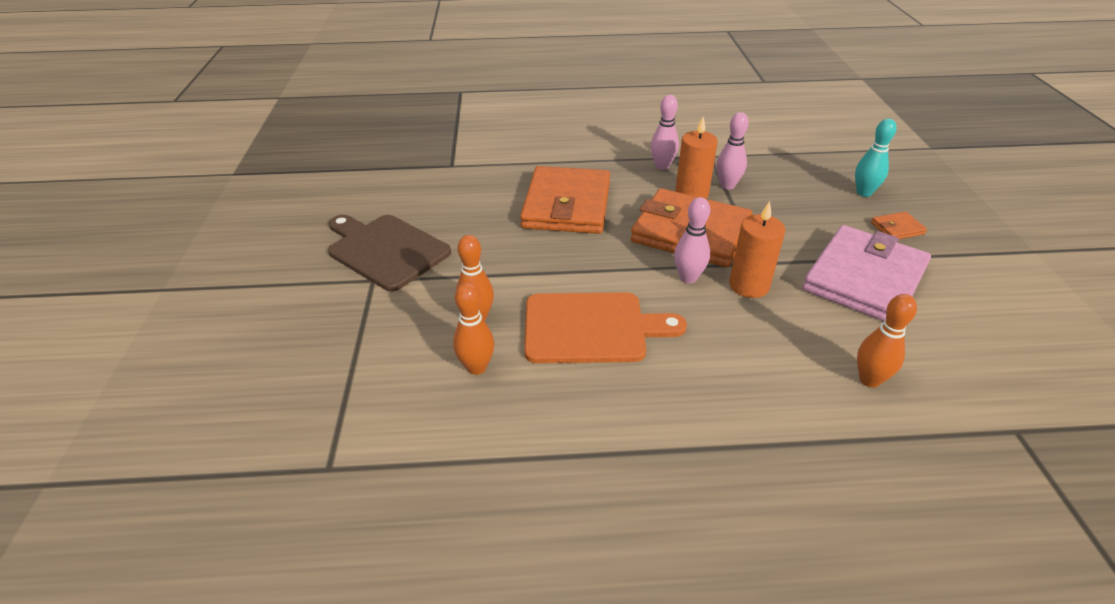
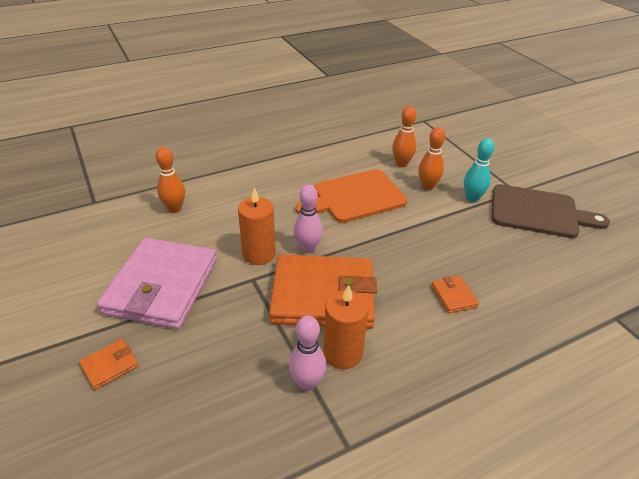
camera: 155 degrees right, 0 degrees up
(567, 205) = (453, 296): orange wallet -> orange wallet, size x0.40
(662, 166) = (399, 398): pink bowling pin -> none
(864, 193) = (133, 426): turquoise bowling pin -> turquoise bowling pin (472, 198)

